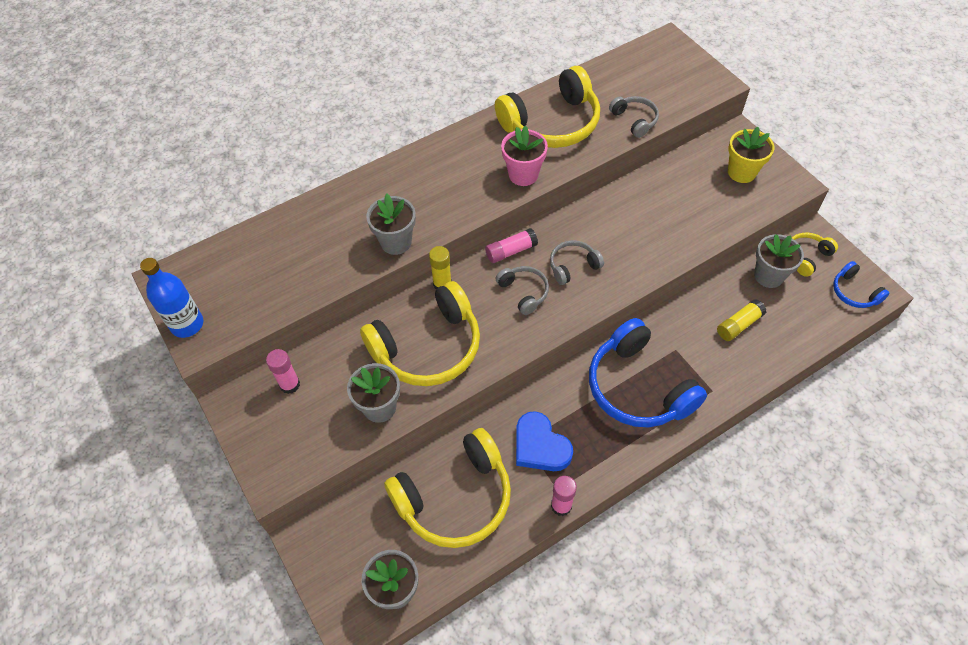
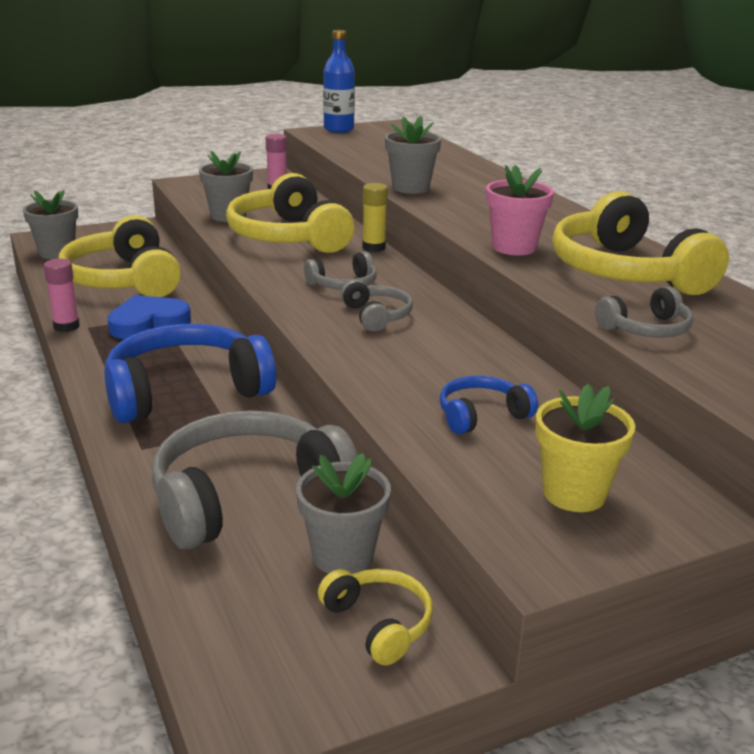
camera: 95 degrees right, 30 degrees down
(511, 251) = (414, 283): pink glue stick -> none
(738, 325) = (247, 497): yellow glue stick -> grey headphones
(854, 292) = (259, 675): blue headphones -> blue headphones (481, 415)

